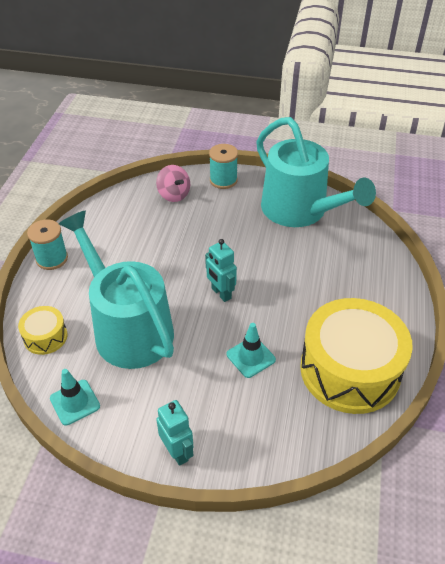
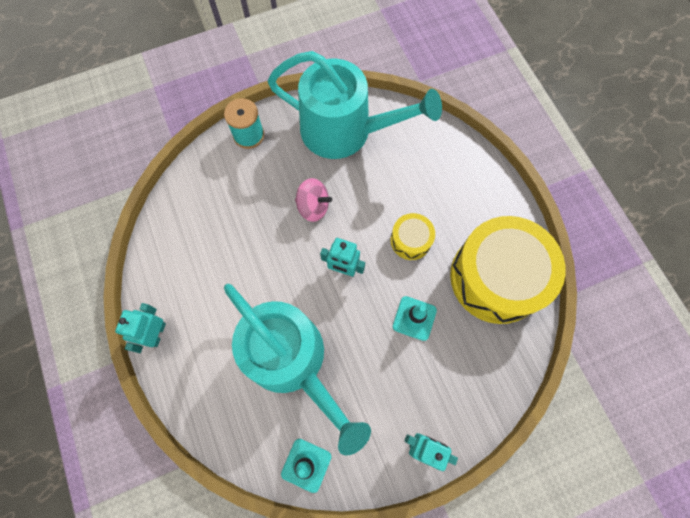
camera: 35 degrees left, 25 degrees up
(45, 337) = (225, 421): yellow drum -> yellow drum (410, 240)
(52, 259) = (157, 334): turquoise spool -> turquoise robot
(128, 328) = (292, 360): turquoise watering can -> turquoise watering can turned 150 degrees counterclockwise
(174, 195) = (214, 182): pink spinning top -> pink spinning top (313, 207)

